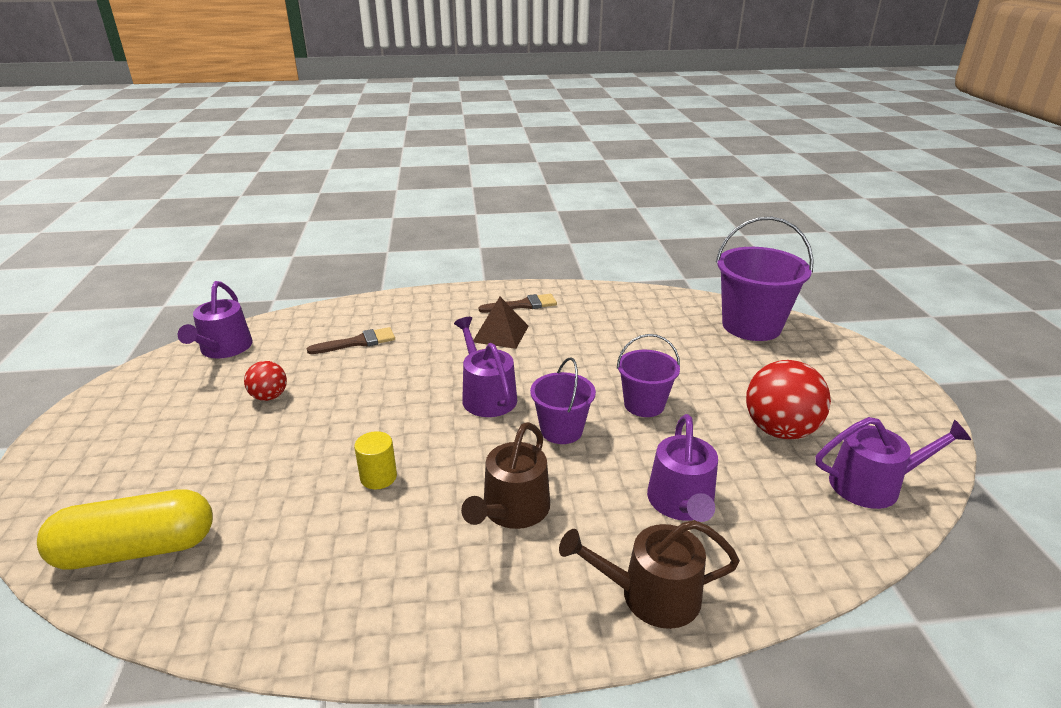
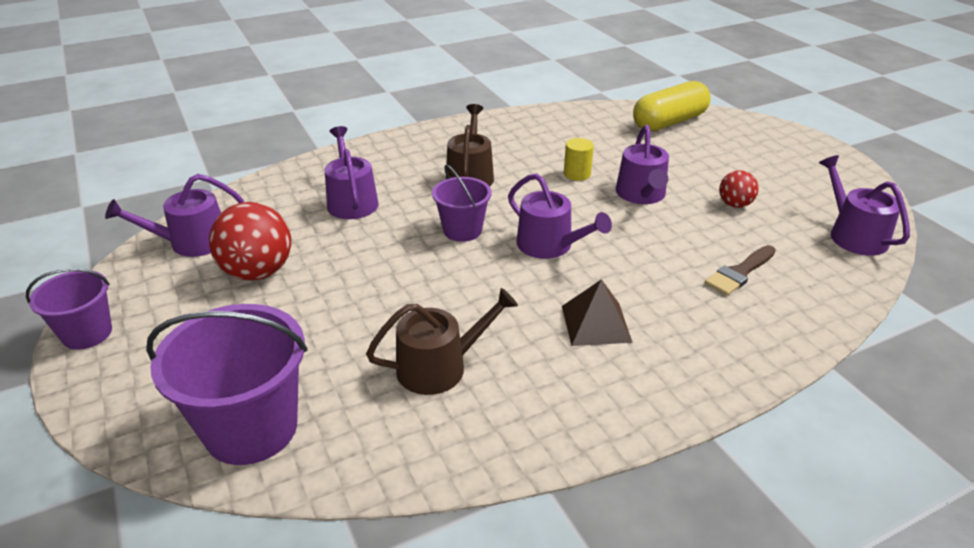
camera: 160 degrees right, 5 degrees up
(341, 429) = (641, 195): none -> purple watering can
(523, 305) = (606, 385): brown brush -> none
(644, 405) = (393, 269): purple bucket -> purple bucket (87, 333)
(650, 595) = (368, 157): brown watering can -> brown watering can (440, 367)

